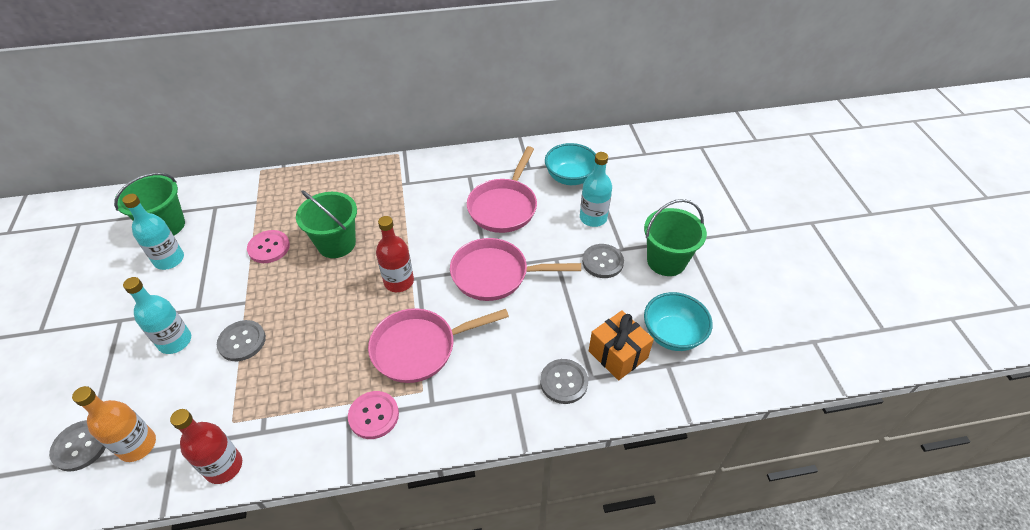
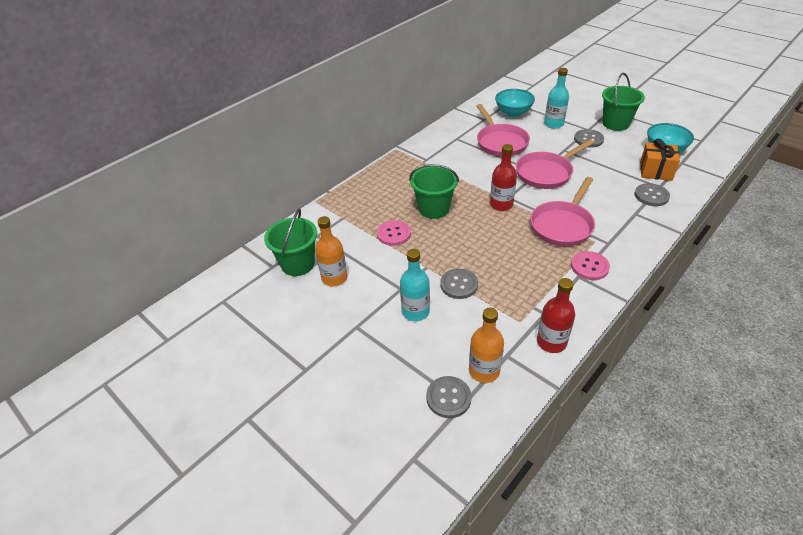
camera: 35 degrees left, 5 degrees down
(169, 259) = (334, 278): turquoise bottle -> orange bottle

